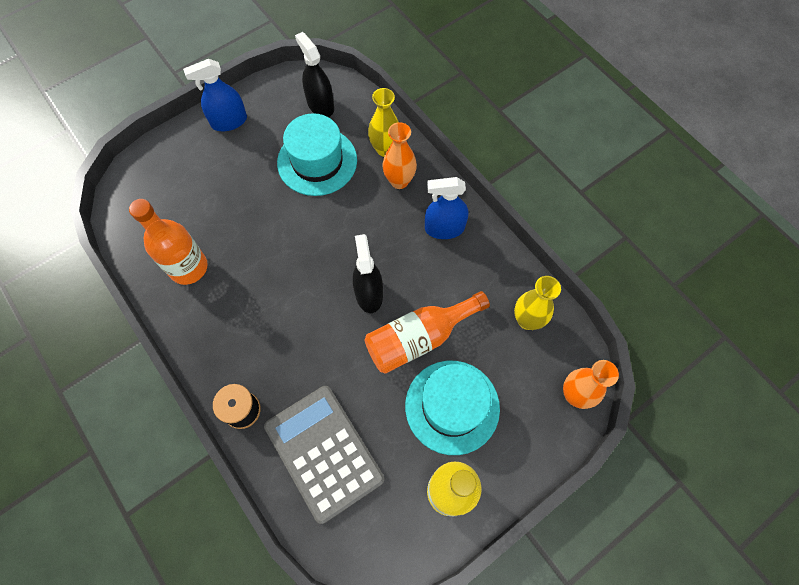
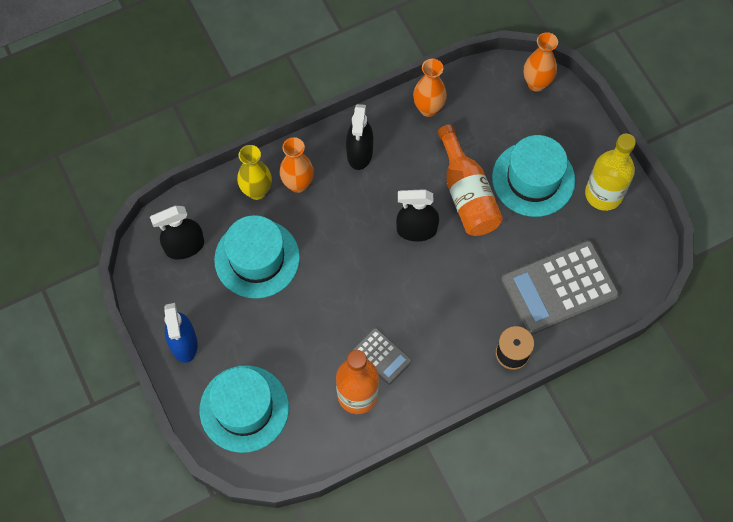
camera: 80 degrees left, 0 degrees up
(171, 177) = (244, 408): none -> turquoise hat
(229, 283) = (382, 356): none -> grey calculator
(444, 228) = (359, 153): blue spray bottle -> black spray bottle
(511, 285) = (428, 108): none -> orange vase
(527, 320) = (464, 104): yellow vase -> none

